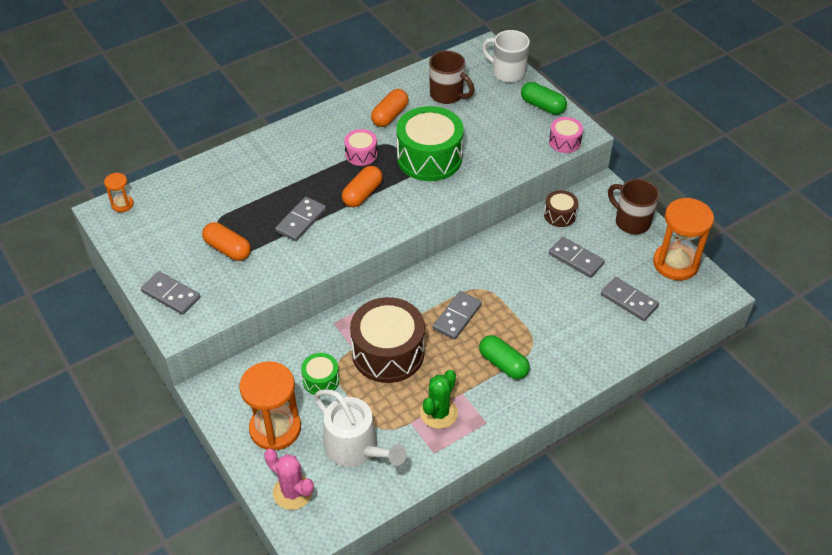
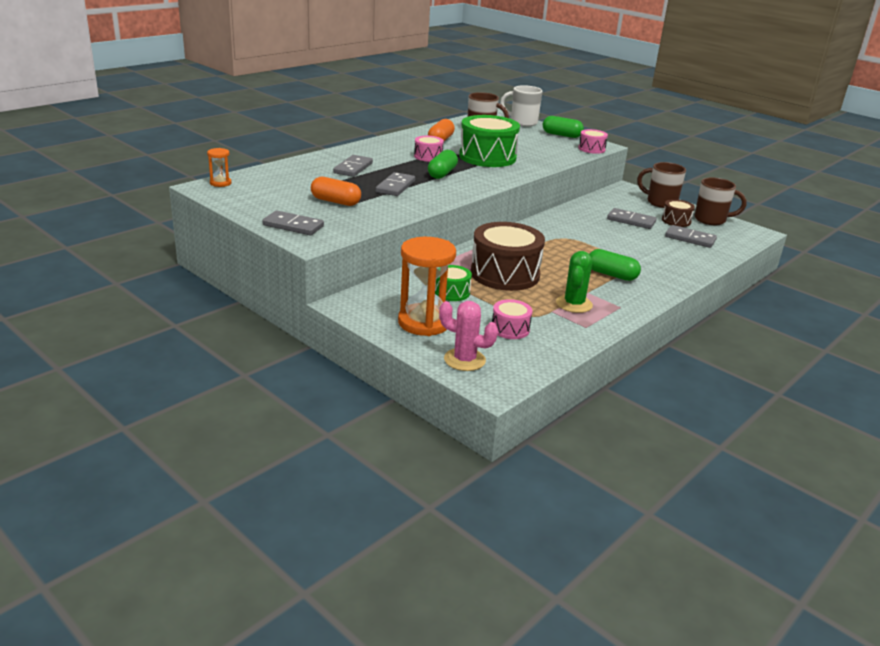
camera: 15 degrees left, 20 degrees down
(356, 448) = (510, 329): white watering can -> pink drum
(362, 194) = (442, 173): orange capsule -> green capsule
(457, 317) = (553, 253): grey domino -> grey domino (353, 168)
(559, 215) = (601, 201): brown drum -> brown drum (676, 221)
(675, 263) = (711, 220): orange hourglass -> brown mug

